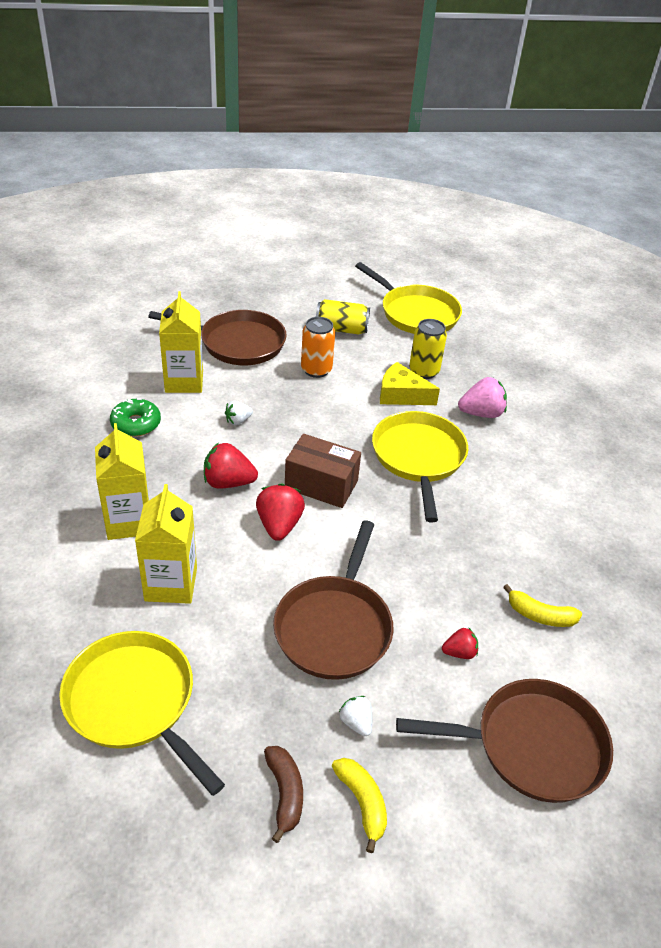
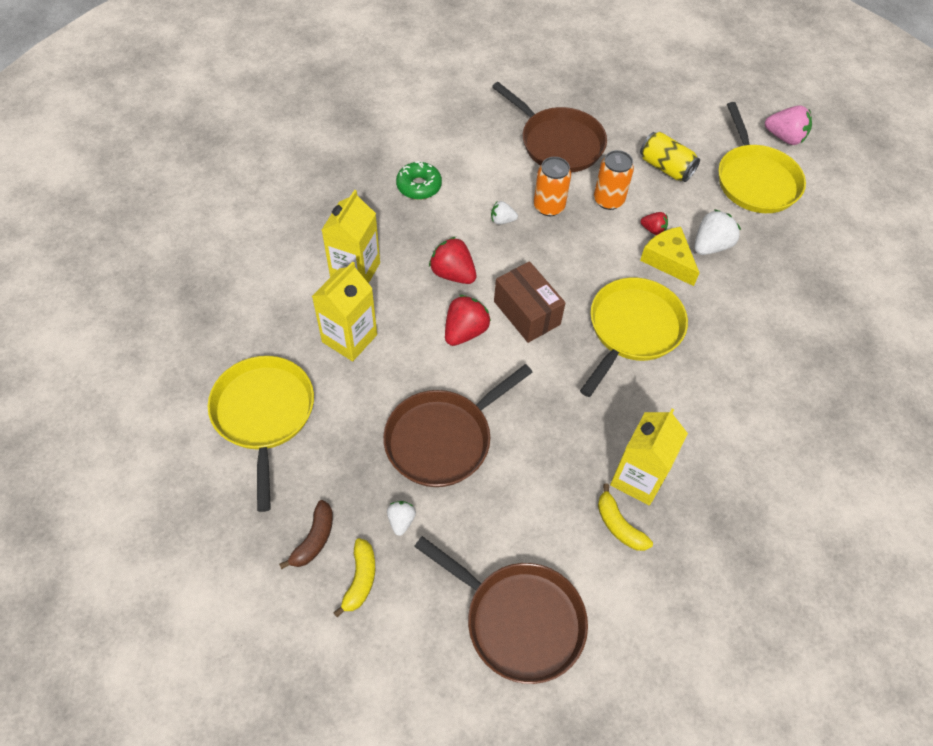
camera: 35 degrees right, 15 degrees up
(184, 381) = (485, 162): yellow carton -> yellow carton (638, 478)
(270, 394) = (549, 206): none -> orange can
(424, 371) = (710, 246): yellow can -> white strawberry
(459, 652) = (524, 515): red strawberry -> red strawberry (653, 230)
(481, 413) = (731, 314): pink strawberry -> pink strawberry (784, 137)

